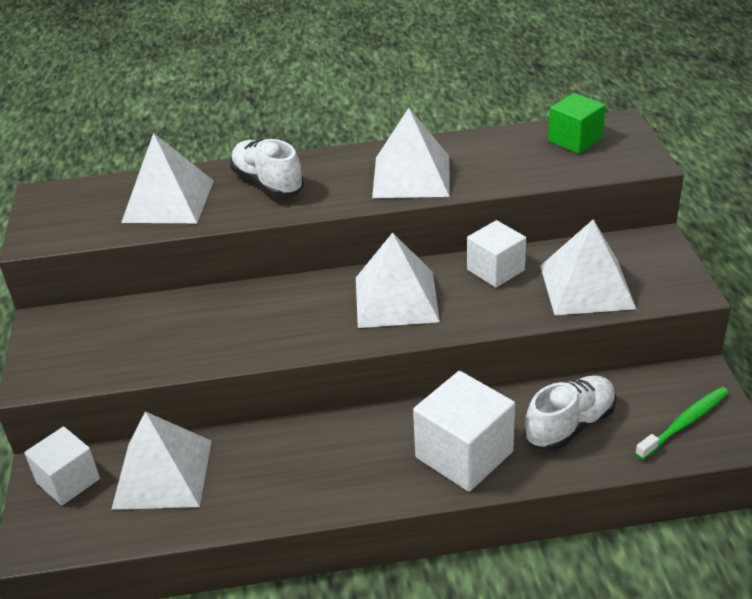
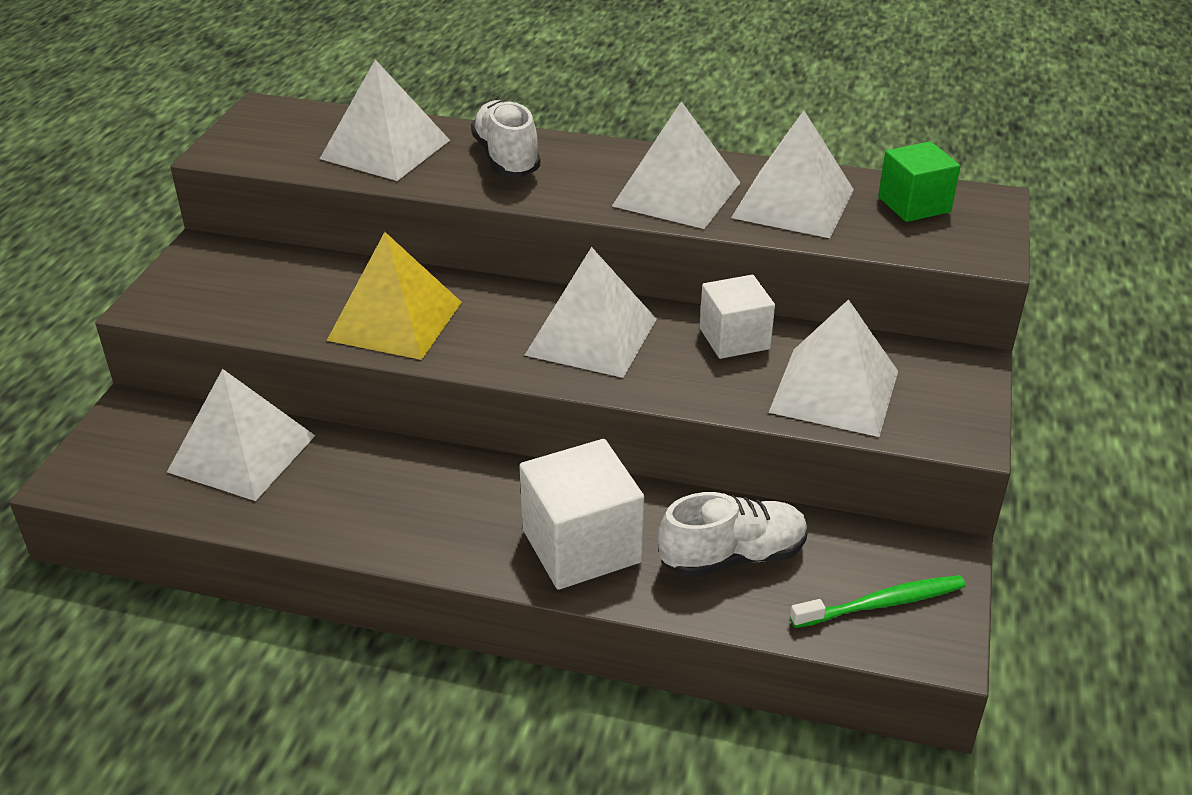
camera: 20 degrees right, 0 degrees up
(68, 481) = (145, 428): white cube -> none
(242, 332) = (395, 320): none -> yellow pyramid
(495, 161) = (793, 203): none -> white pyramid

